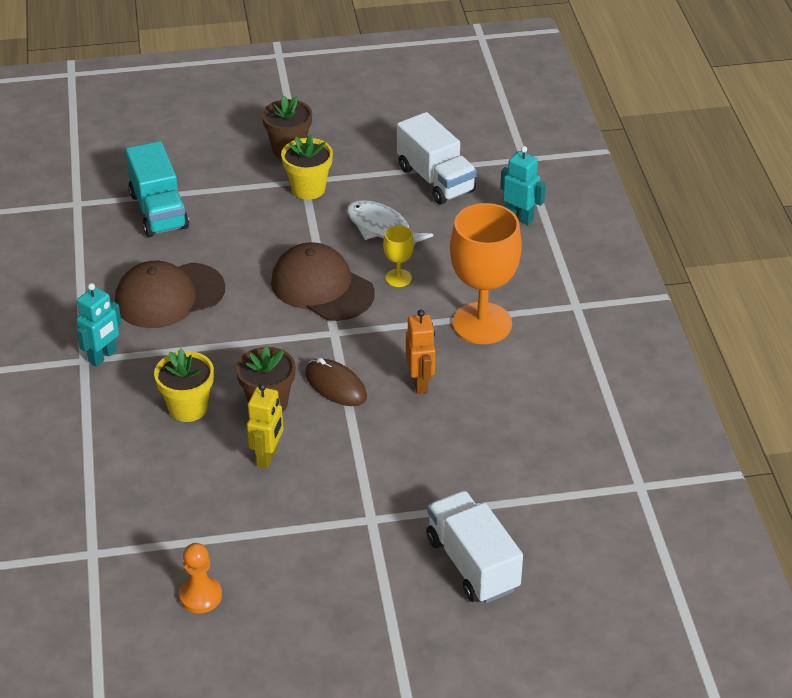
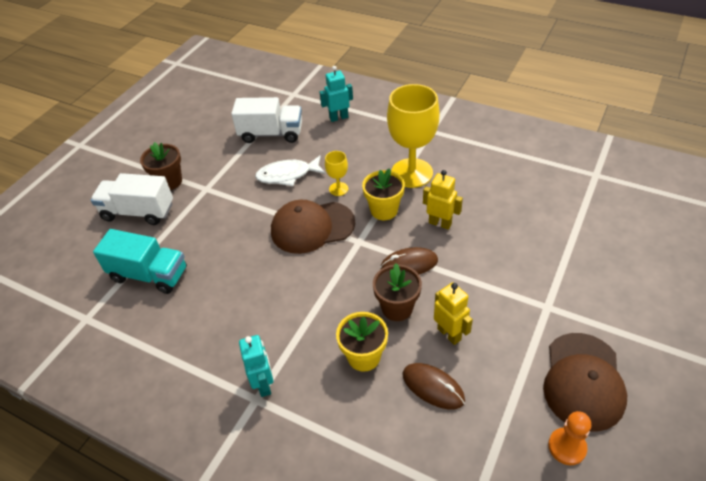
camera: 50 degrees left, 5 degrees up
(169, 296) = (240, 311): brown cap -> brown cap (583, 381)
(192, 472) = (433, 387): none -> brown mouse
(308, 189) = (216, 190): yellow flower pot -> yellow flower pot (384, 210)
(420, 383) = (440, 223): orange robot -> yellow robot
(472, 564) = (619, 276): white truck -> white truck (138, 212)
(482, 323) = (412, 173): orange goblet -> yellow goblet

